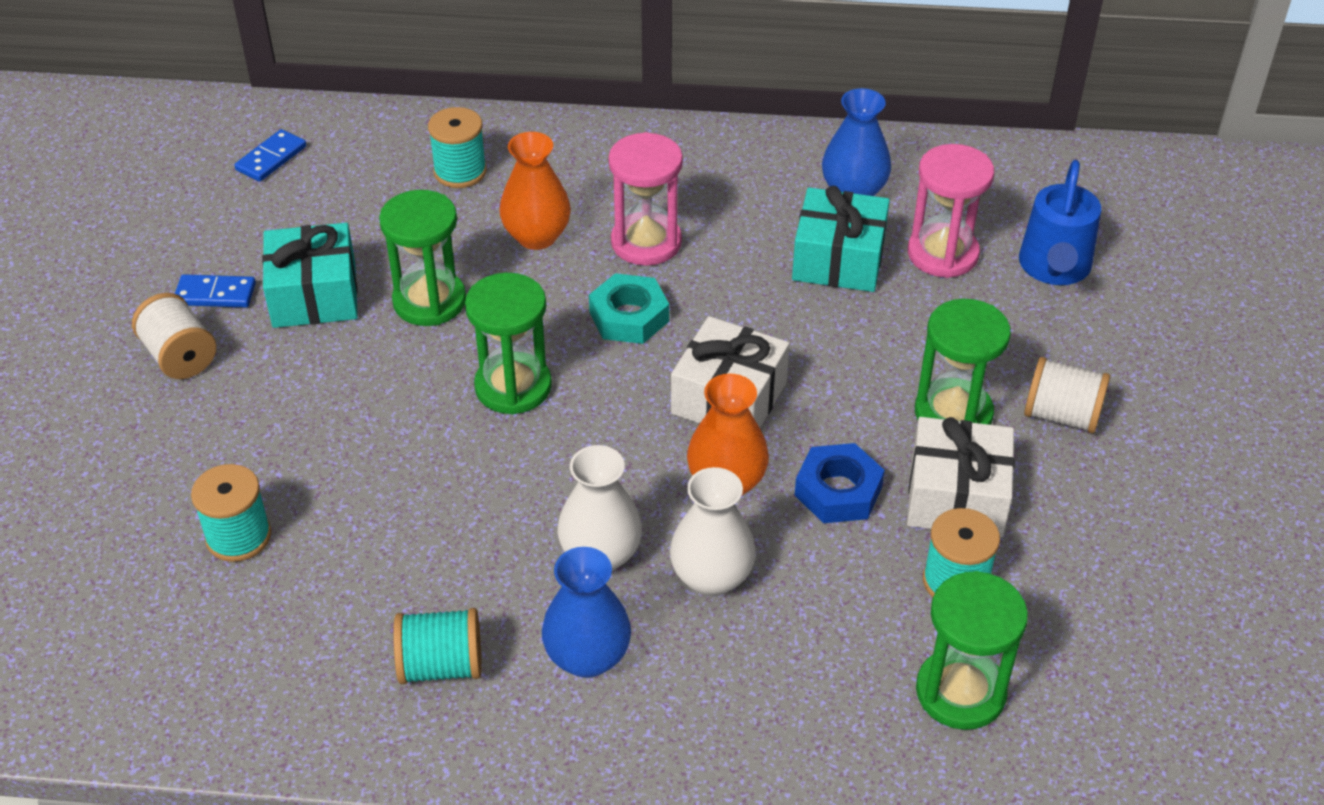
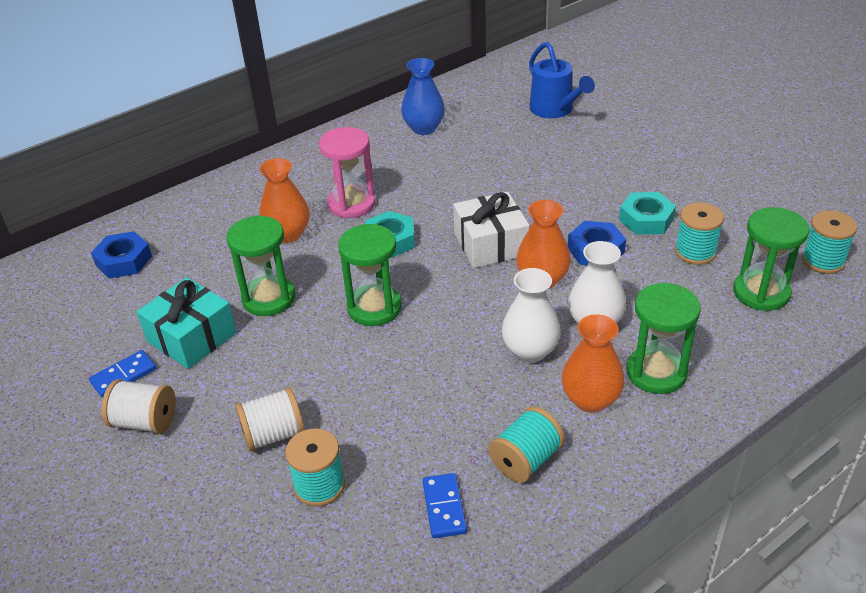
camera: 40 degrees left, 5 degrees down
(271, 158) = (63, 288): blue domino -> blue domino (444, 507)
(353, 162) = (124, 260): none -> blue nut
(460, 171) = (199, 229): turquoise spool -> turquoise spool (823, 260)
(587, 657) = (590, 400): blue vase -> orange vase
(838, 259) = (457, 158): turquoise gift -> none
(942, 254) = (500, 130): pink hourglass -> none
(953, 413) = (597, 188): green hourglass -> green hourglass (656, 372)
(956, 496) = (646, 219): white gift -> turquoise nut
(1061, 415) = (640, 162): white spool -> white spool (274, 434)

